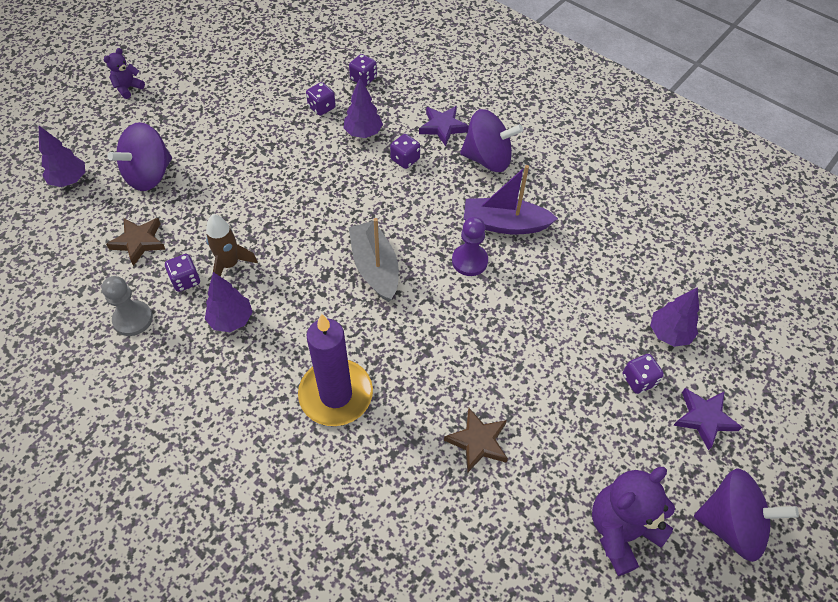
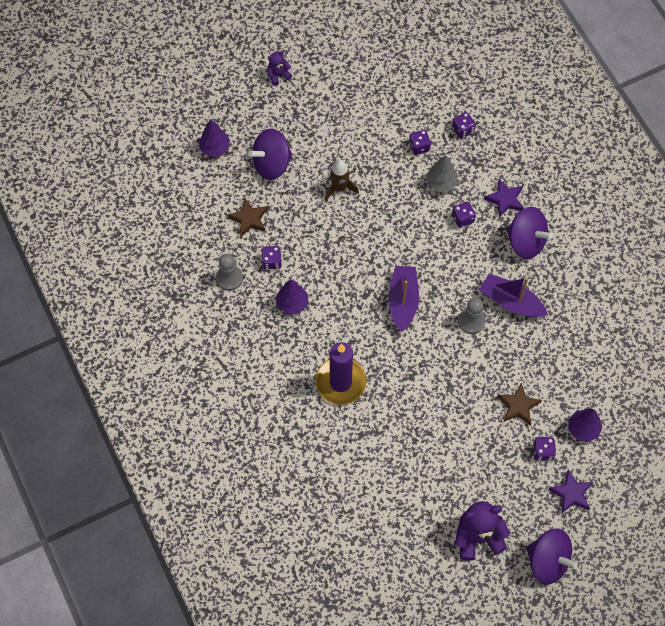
camera: 25 degrees right, 10 degrees up
(230, 264) = (305, 260): brown rocket -> brown rocket (339, 188)
(363, 133) = (441, 183): purple tree -> grey tree
(375, 267) = (403, 301): grey boat -> purple boat
(469, 261) = (471, 321): purple pawn -> grey pawn
(478, 442) = (417, 448): brown star -> brown star (518, 406)

